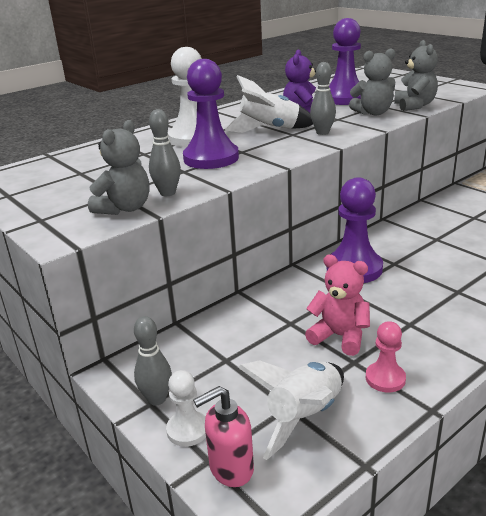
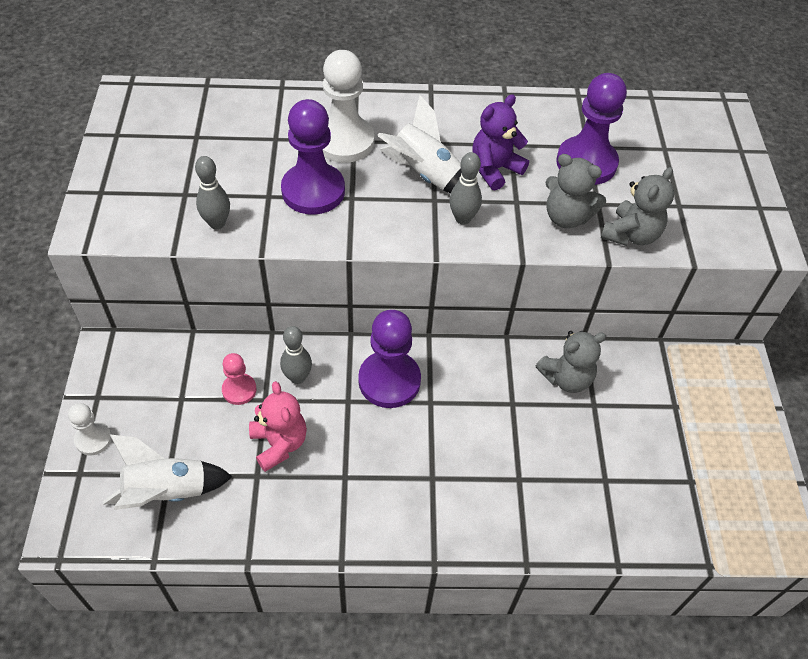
camera: 35 degrees right, 25 degrees up
(125, 208) = (165, 222): grey teddy bear -> grey teddy bear (566, 378)
(157, 399) = (104, 396): grey bowling pin -> grey bowling pin (297, 377)
(230, 469) = (83, 491): pink soap dispenser -> none
(385, 378) = (256, 509): pink pawn -> pink pawn (239, 390)

